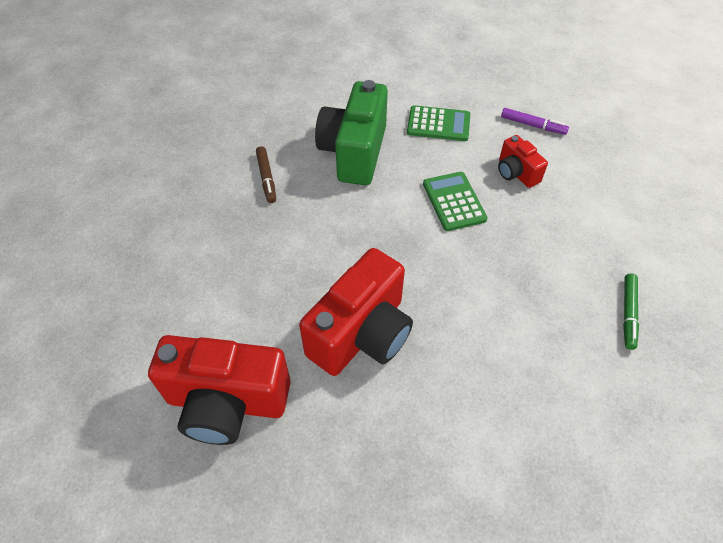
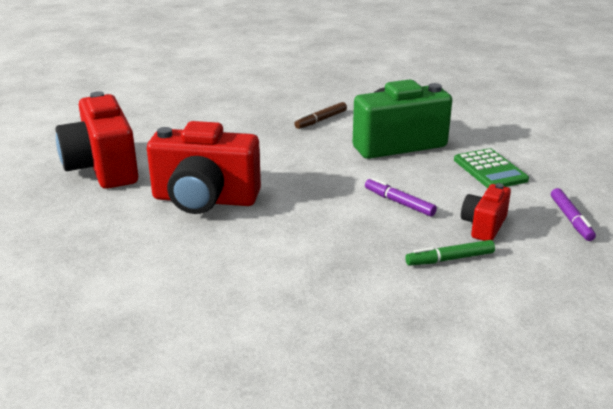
camera: 60 degrees right, 25 degrees down
(454, 201) = (399, 202): green calculator -> purple marker
(628, 313) = (367, 341): green marker -> green marker (450, 259)

